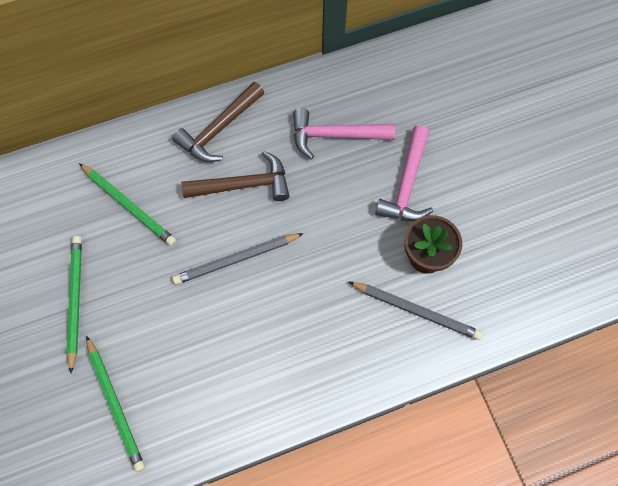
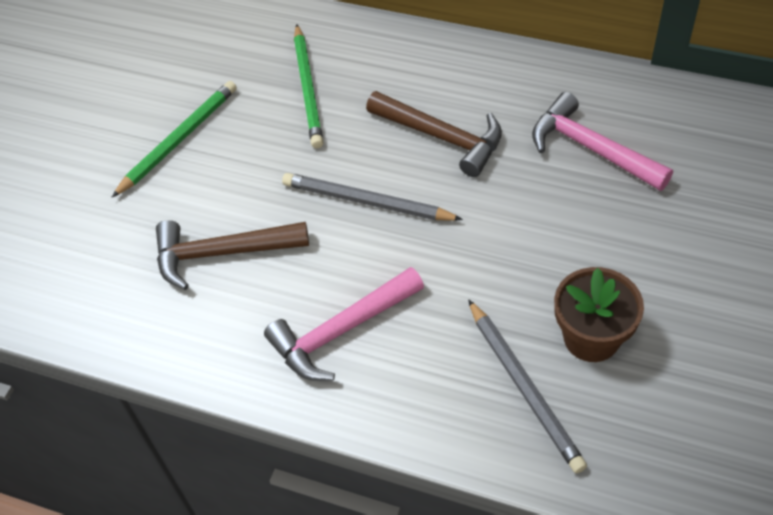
camera: 45 degrees right, 15 degrees down
(115, 404) = (123, 255): green pencil -> none
(219, 129) = (464, 72): brown hammer -> brown hammer (221, 253)
(407, 184) = (635, 248): pink hammer -> pink hammer (341, 331)

